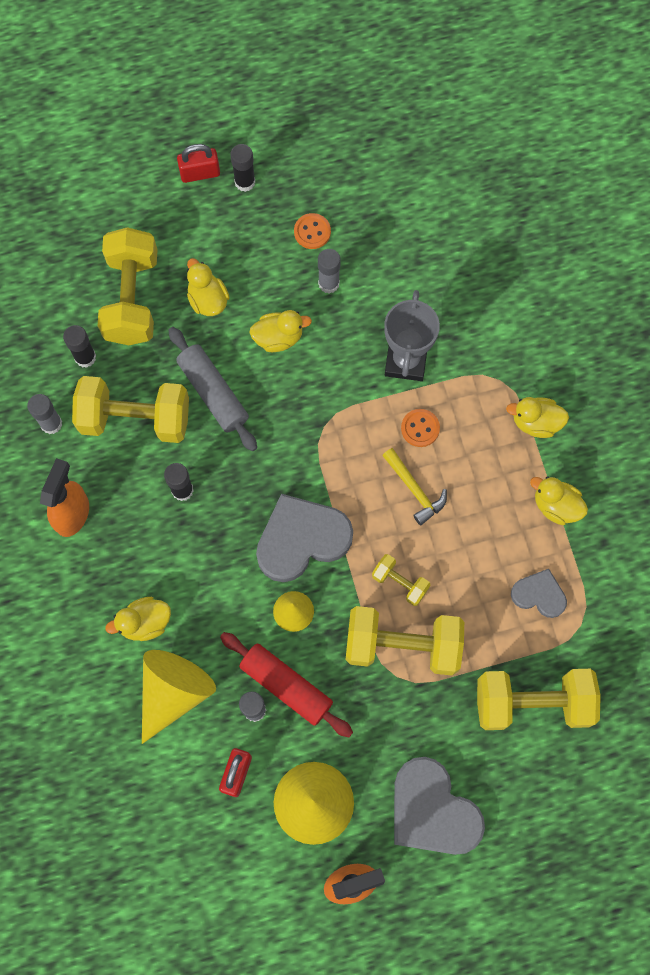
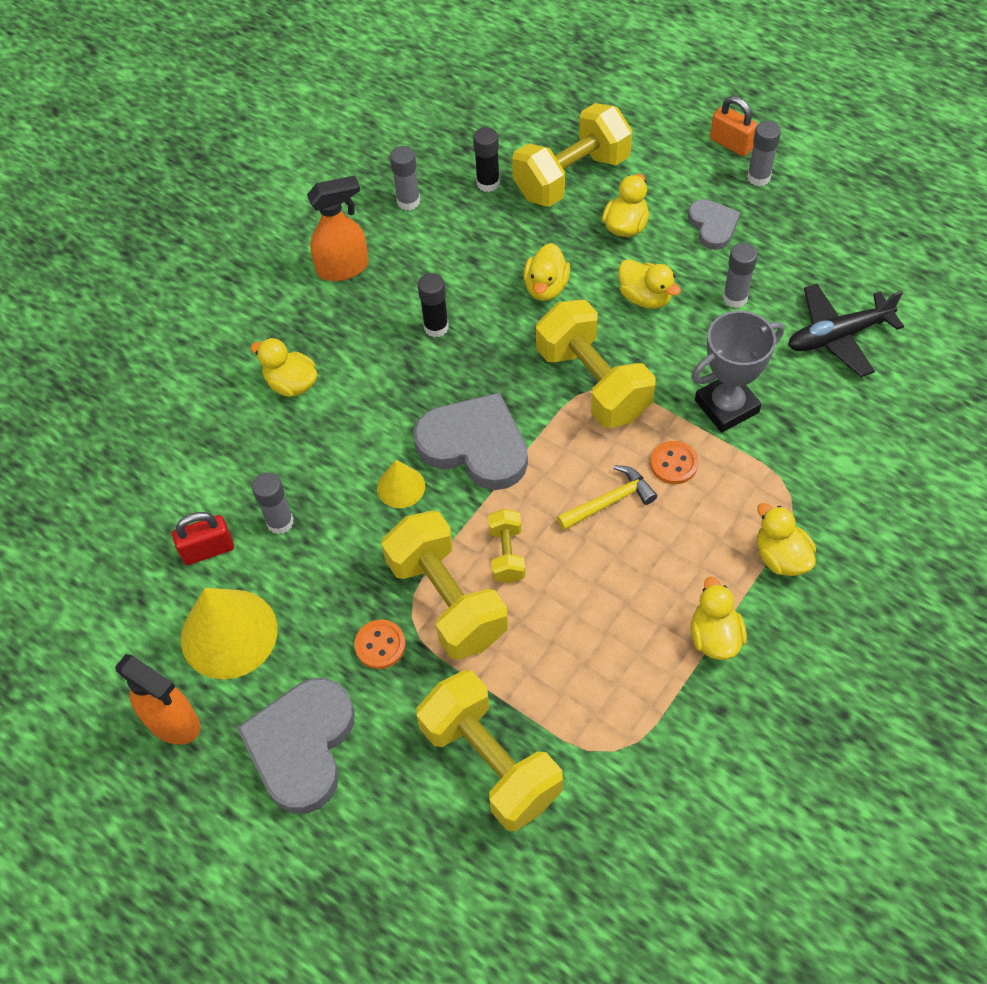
camera: 55 degrees right, 15 degrees down
(135, 419) = (468, 251): yellow dumbbell -> yellow dumbbell (593, 383)
(174, 692) = (246, 448): yellow cone -> none
(200, 173) = (731, 144): red padlock -> orange padlock
(213, 393) = (546, 287): grey rolling pin -> yellow duck
(245, 182) = (758, 177): black glue stick -> grey glue stick
(286, 686) = (324, 531): red rolling pin -> none
(312, 232) = (768, 253): orange button -> orange button (380, 645)
(412, 249) = (838, 336): none -> black plane
(414, 490) = (609, 501): yellow hammer -> yellow hammer turned 135 degrees counterclockwise
(539, 595) = (608, 687): grey heart -> grey heart (713, 226)

